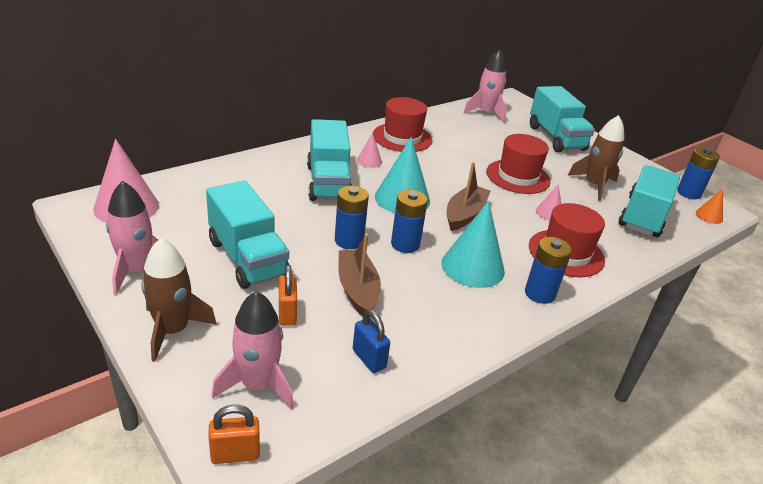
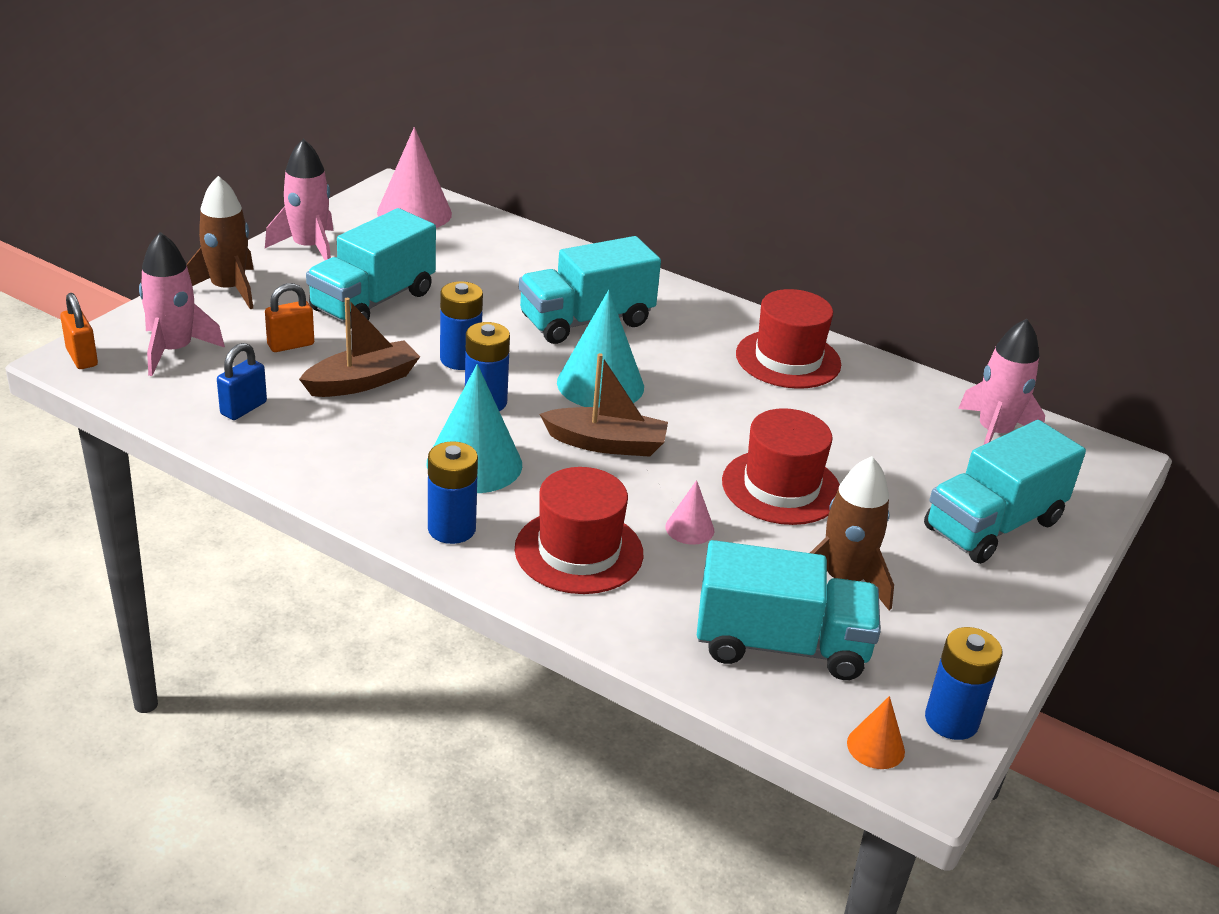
camera: 70 degrees right, 0 degrees up
(369, 161) = (680, 342): pink cone -> none

